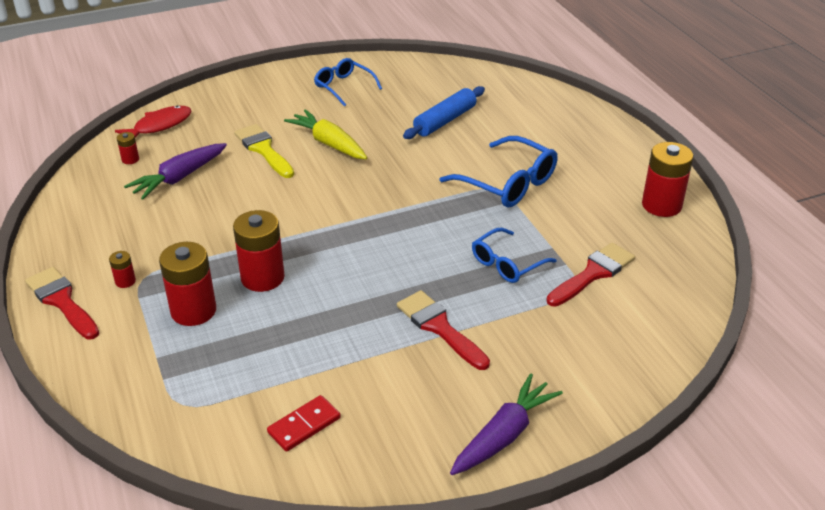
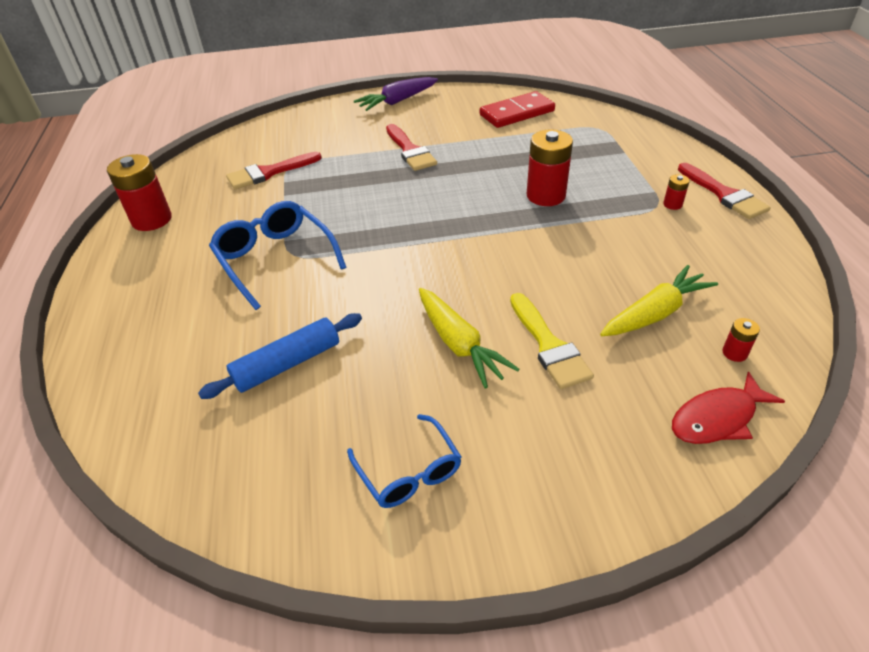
camera: 165 degrees left, 5 degrees up
(179, 178) = (655, 313): purple carrot -> yellow carrot
(193, 311) = (603, 177): red battery -> none
(304, 425) = (517, 113): red domino -> red domino, size x1.61
(507, 264) = (332, 186): blue glasses -> none

